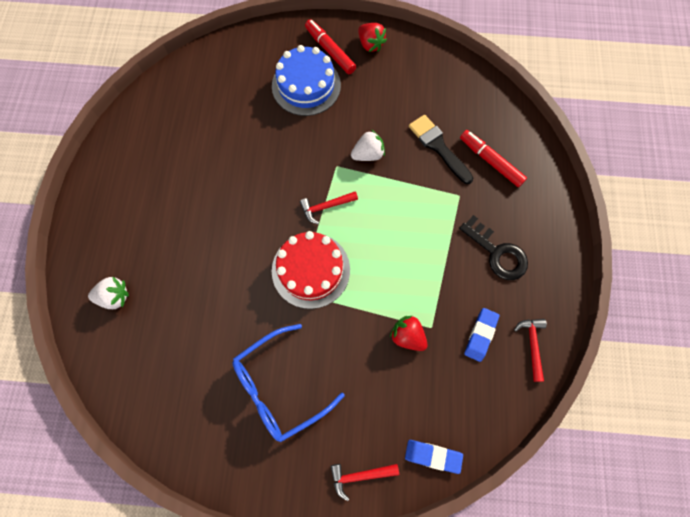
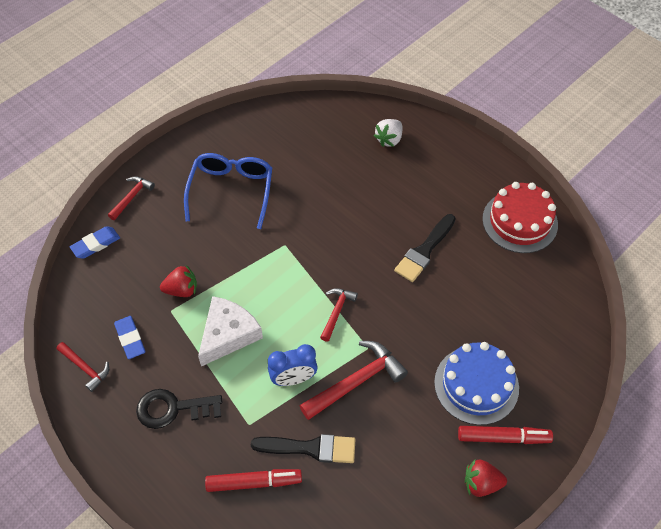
camera: 130 degrees right, 15 degrees down
(219, 186) = (424, 251): none -> black brush
(311, 270) = (294, 264): red cake -> red cake (519, 221)
(368, 154) = (356, 381): white strawberry -> red hammer
(402, 194) = (293, 379): none -> blue clock
(411, 266) = (228, 334): none -> white cheese

